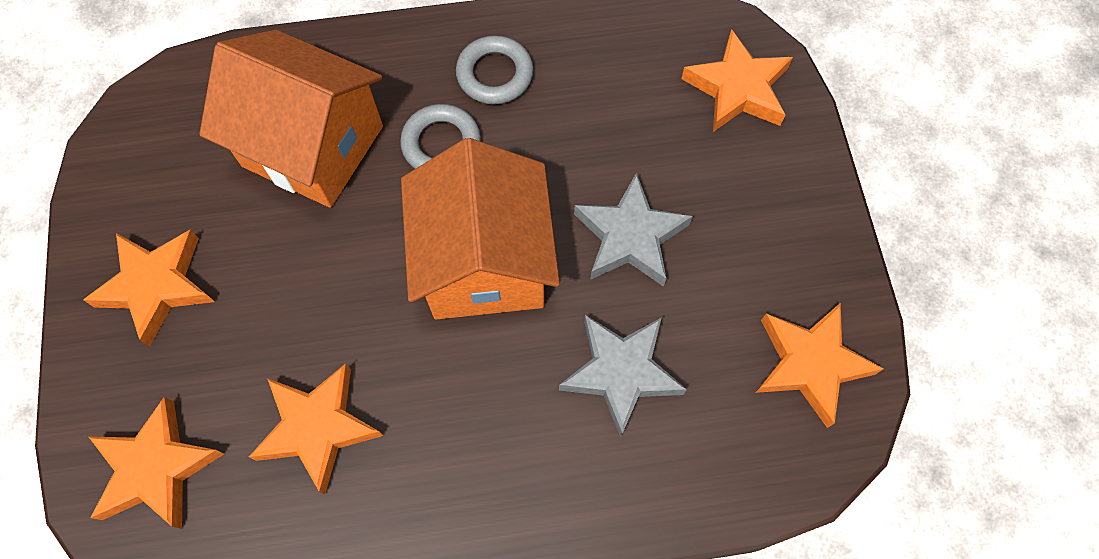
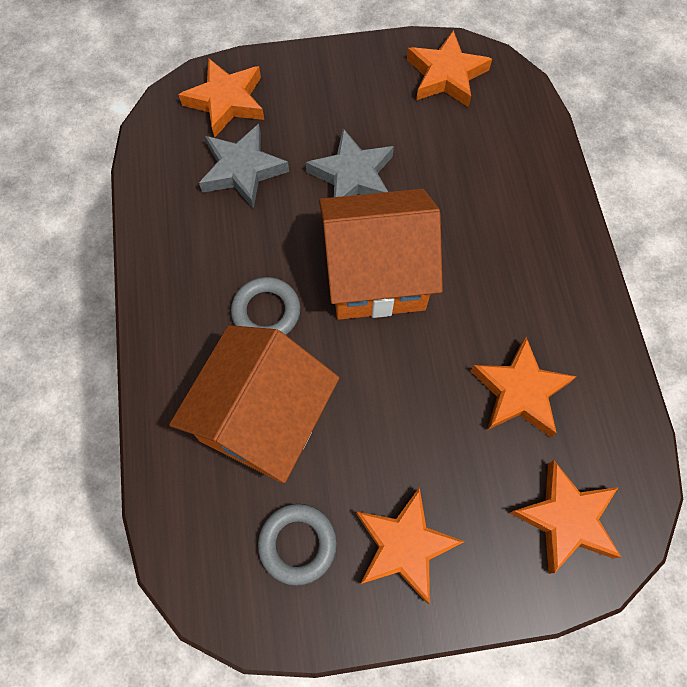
camera: 90 degrees left, 0 degrees up
(495, 74) = (199, 272): grey ring -> grey ring (297, 544)
(621, 373) = (460, 185): grey star -> grey star (243, 170)

